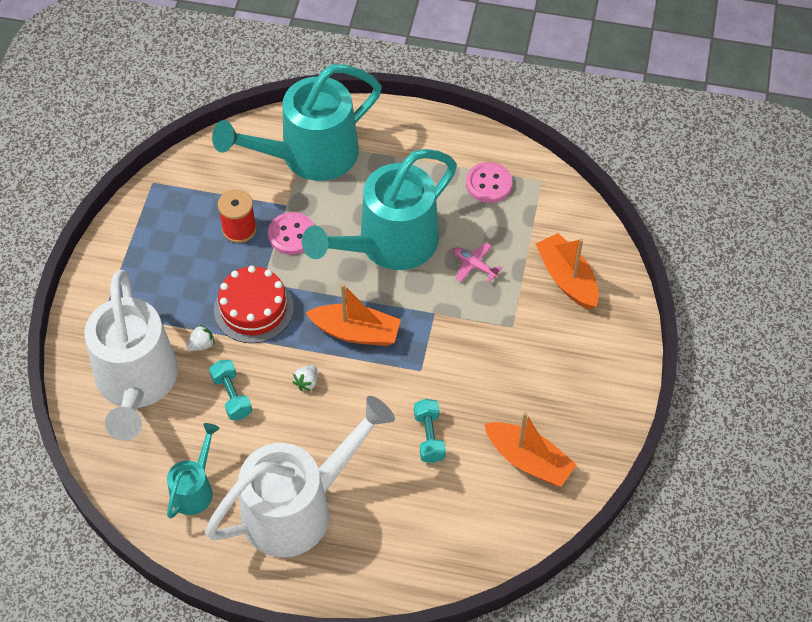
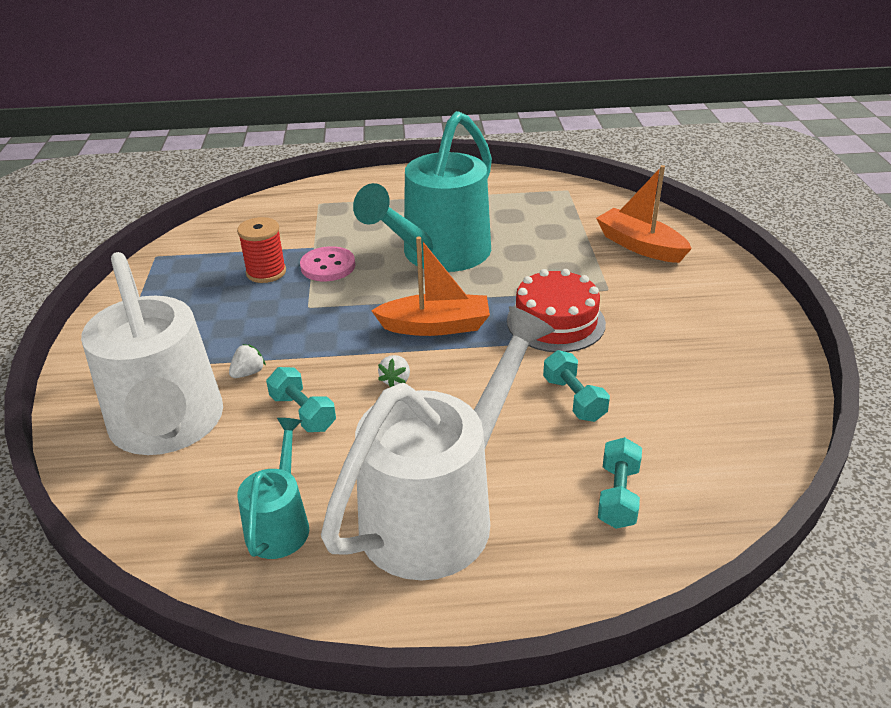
camera: 15 degrees left, 20 degrees down
(253, 309) = (304, 330): red cake -> red cake (555, 322)
(308, 156) = (324, 211): turquoise watering can -> none
(419, 529) = (618, 496): none -> turquoise dumbbell
(474, 265) = (538, 253): pink plane -> none
(489, 184) = (518, 200): pink button -> none
(528, 460) = (707, 395): orange boat -> none

